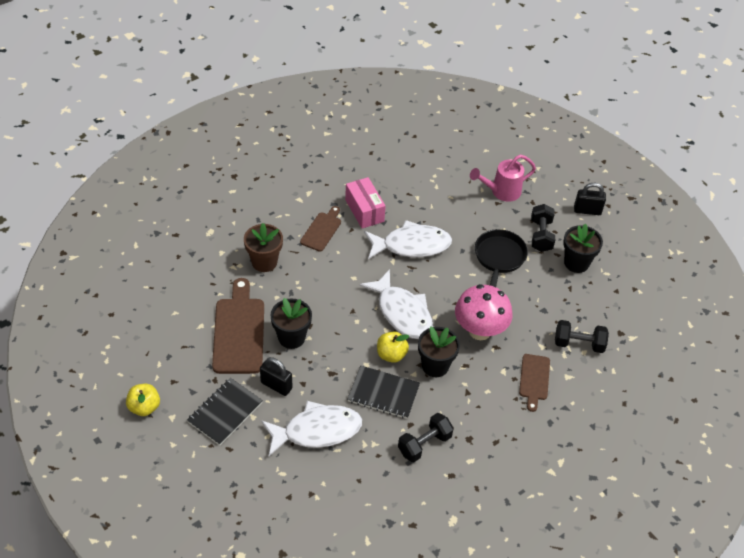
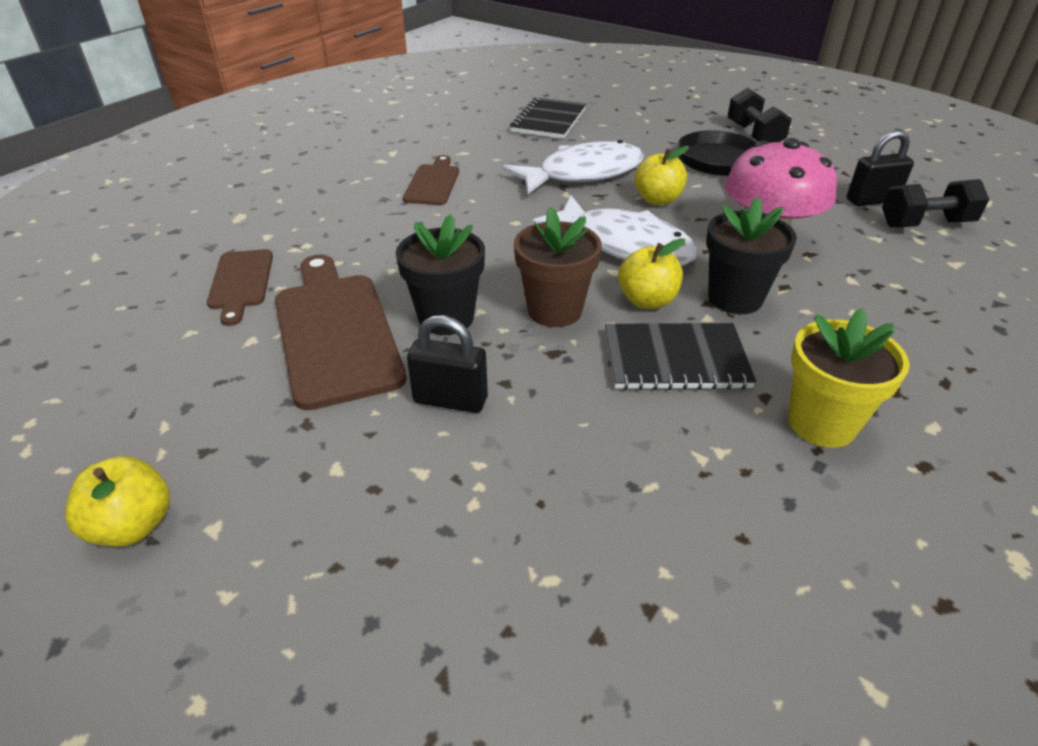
camera: 15 degrees left, 10 degrees down
(225, 412) = (350, 481): black notebook -> black notebook (548, 121)
(264, 262) = (350, 233): brown flower pot -> brown flower pot (554, 310)
(317, 431) = (583, 460): white fish -> none
(364, 210) = (488, 154): pink box -> none
(424, 444) = (821, 423): black dumbbell -> yellow flower pot
(441, 281) = (657, 200): none -> yellow apple
(501, 191) = (666, 110): pink watering can -> none
(534, 379) = (910, 279): brown cutting board -> brown cutting board (241, 282)
(576, 263) = (826, 150): black flower pot -> none
(587, 210) = (788, 107): black padlock -> black padlock (871, 200)

